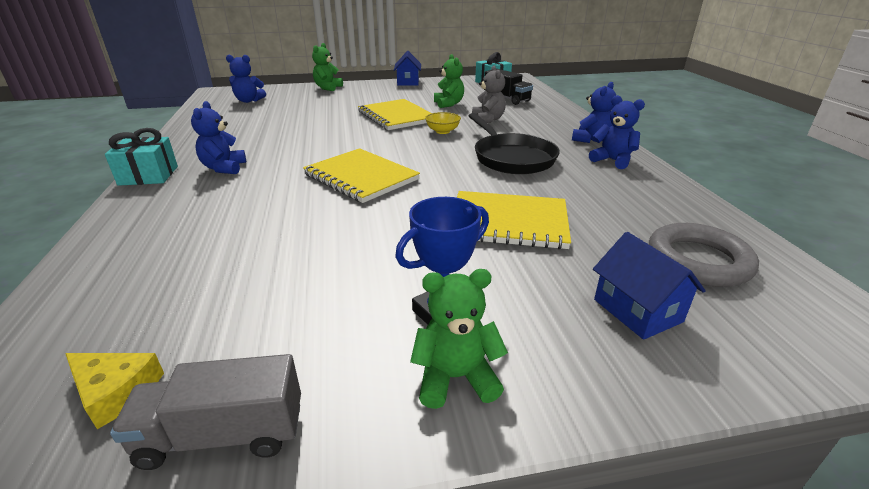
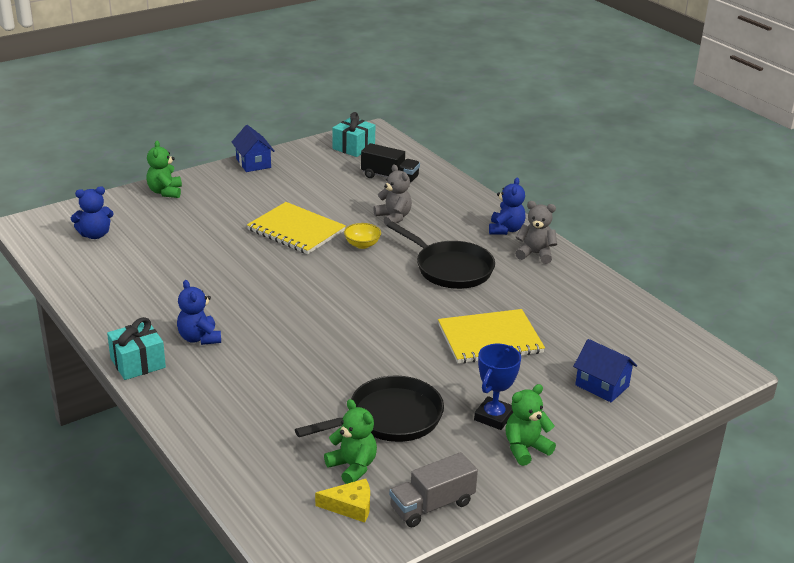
camera: 25 degrees left, 0 degrees up
(308, 279) = (389, 418): none -> black pan
(361, 177) = (338, 320): yellow notebook -> none
(448, 104) = (334, 198): green teddy bear -> green teddy bear (353, 467)
(612, 160) = (535, 254): blue teddy bear -> grey teddy bear
(698, 260) = (626, 341): grey ring -> none

